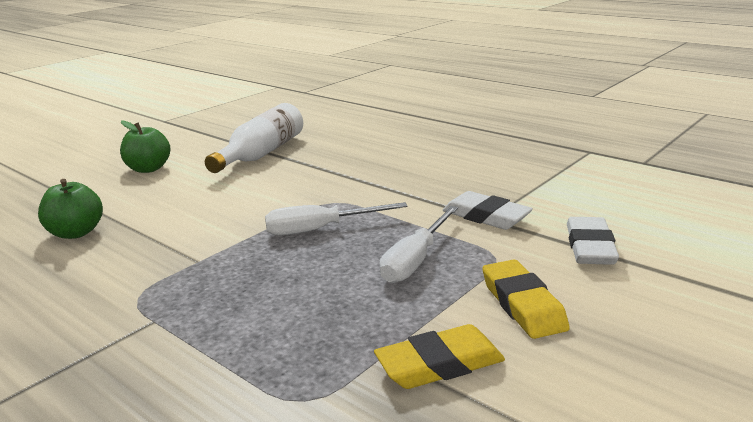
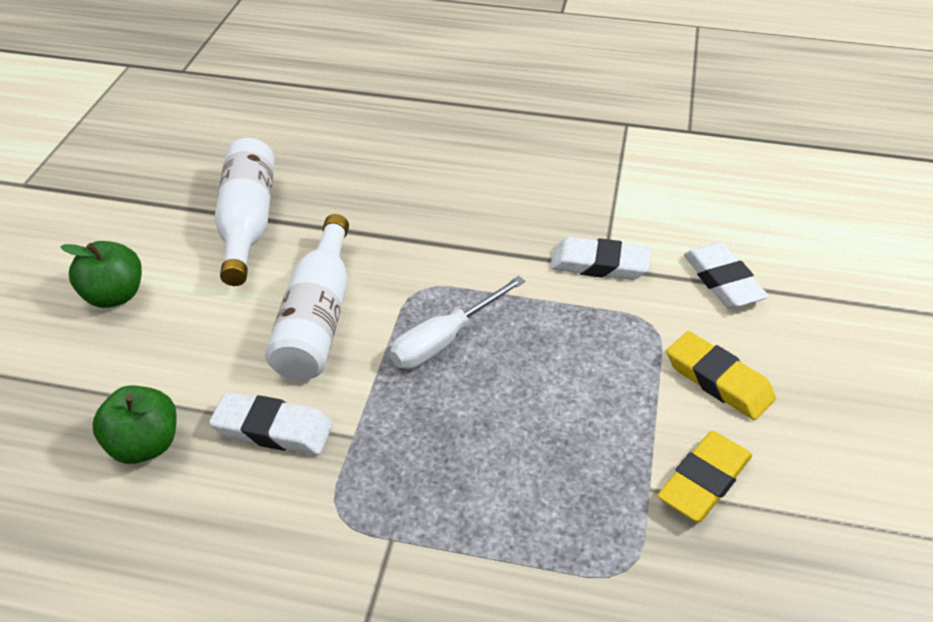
camera: 30 degrees left, 20 degrees up
(154, 245) = (273, 429): none -> white eraser
(249, 201) = (317, 318): none -> white bottle
(415, 260) = (581, 354): white screwdriver -> none

